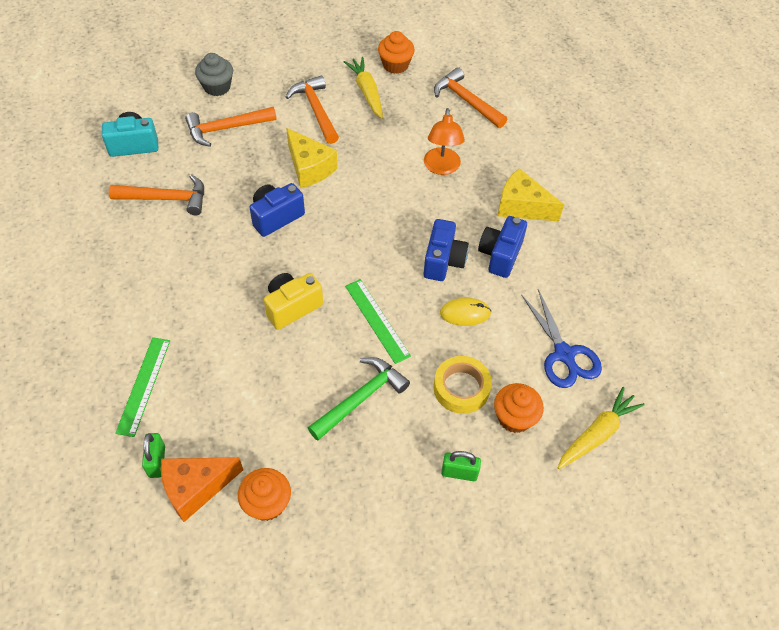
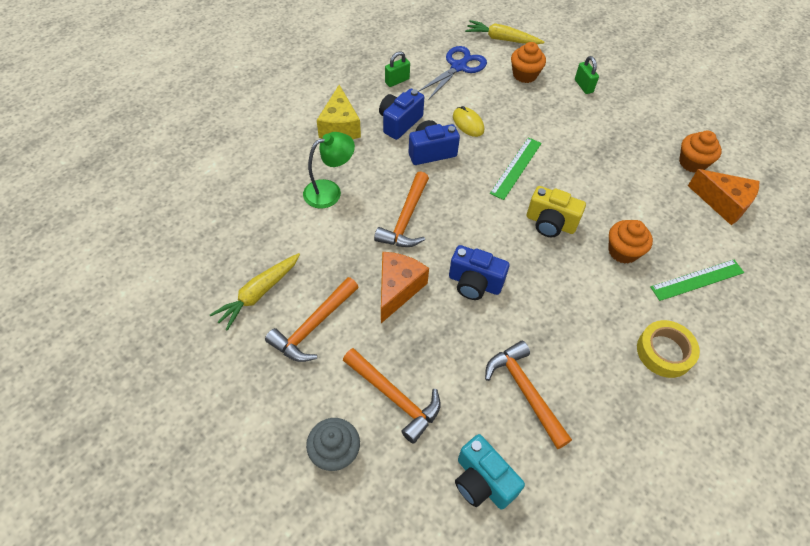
camera: 120 degrees left, 0 degrees up
(157, 461) = (732, 235): green padlock -> green padlock (397, 81)
(309, 168) = (398, 289): yellow cheese -> orange cheese
(361, 398) = (582, 150): green hammer -> none
(395, 65) = (199, 288): orange cupcake -> orange cupcake (623, 251)
(441, 168) = (330, 191): orange lamp -> green lamp
(461, 388) = (527, 105): yellow tape -> yellow tape (664, 352)
(466, 101) = (227, 207): orange hammer -> orange hammer (406, 219)
(500, 255) = (399, 123): blue camera -> blue camera turned 135 degrees clockwise

